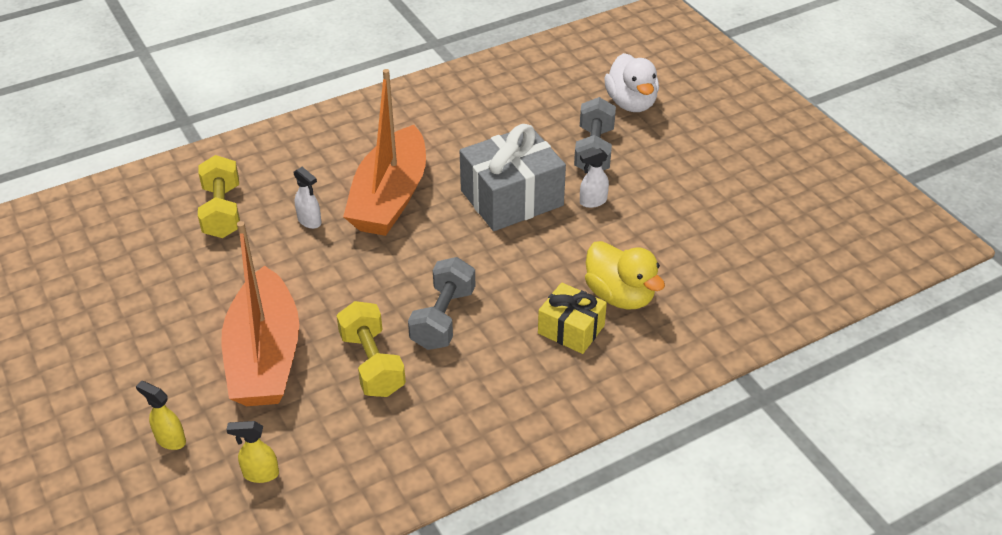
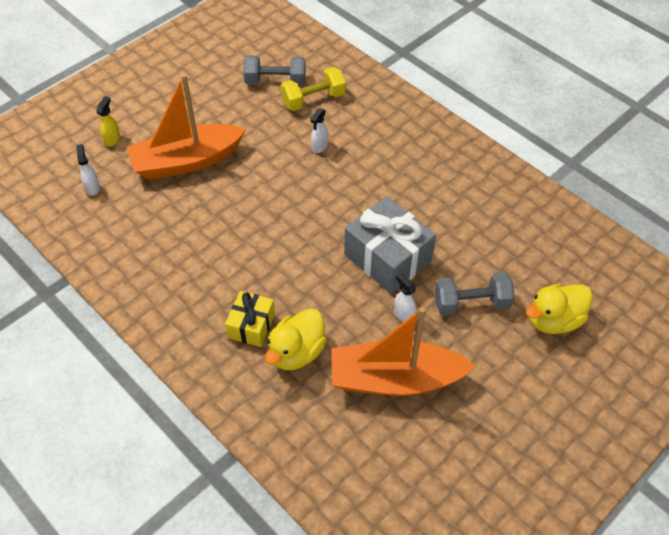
camera: 75 degrees right, 10 degrees up
(260, 474) = (92, 187): yellow spray bottle -> white spray bottle
(372, 364) = (191, 217): yellow dumbbell -> none
(390, 197) = (360, 183): orange boat -> orange boat (395, 379)
(443, 318) = (243, 245): grey dumbbell -> grey dumbbell (275, 82)
(631, 103) = (553, 320): white duck -> yellow duck

